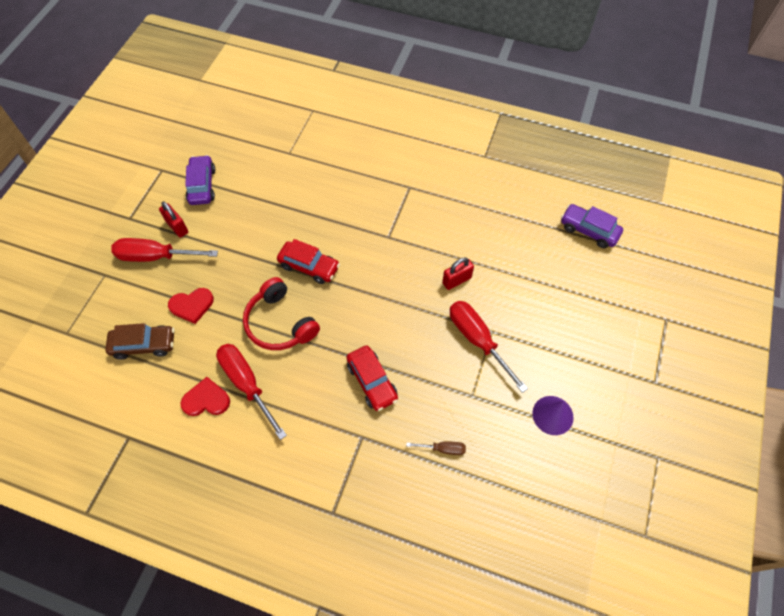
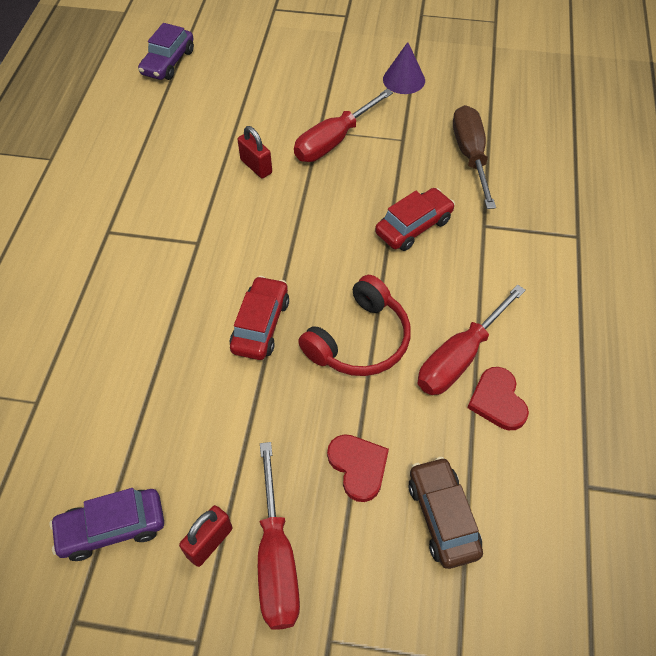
camera: 100 degrees left, 5 degrees down
(443, 449) = (470, 156): brown screwdriver -> brown screwdriver, size x2.04

